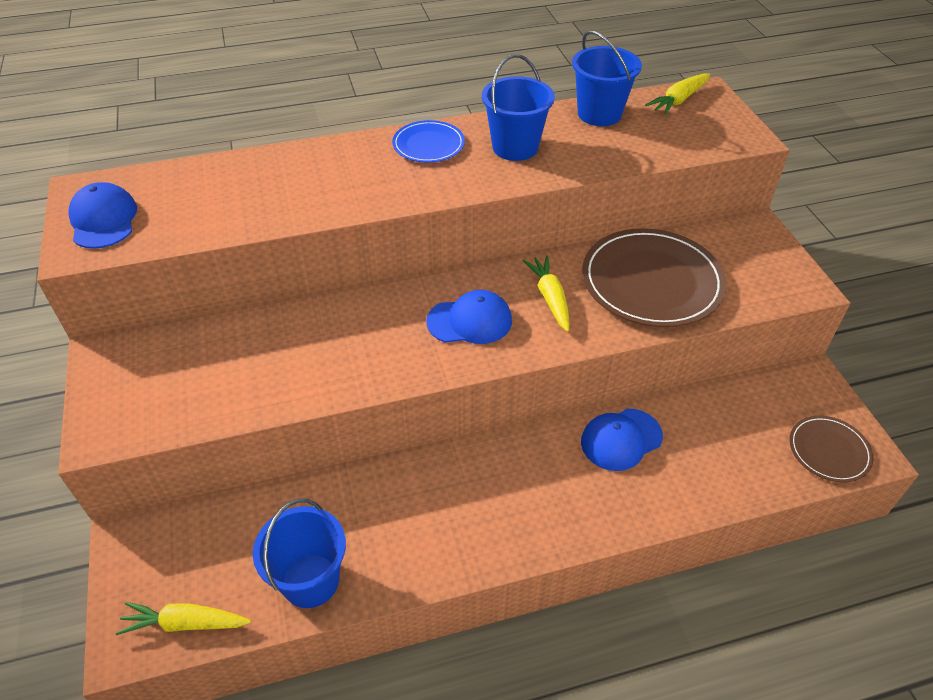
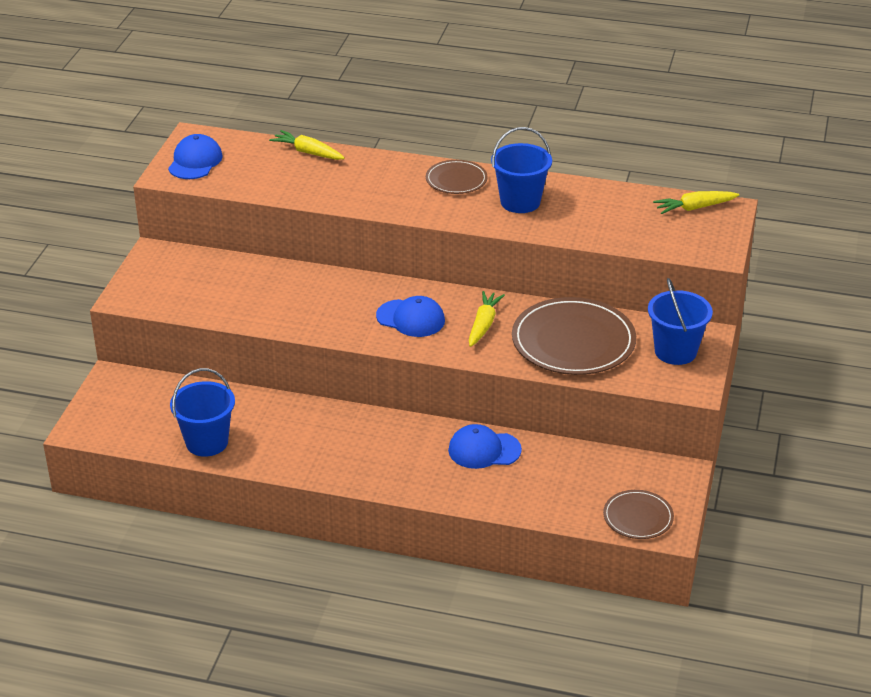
camera: 30 degrees right, 10 degrees down
(185, 623) = (119, 433): yellow carrot -> yellow carrot (308, 152)
(428, 144) = (456, 180): blue plate -> brown plate
(599, 114) = (614, 198): blue bucket -> blue bucket (675, 351)

